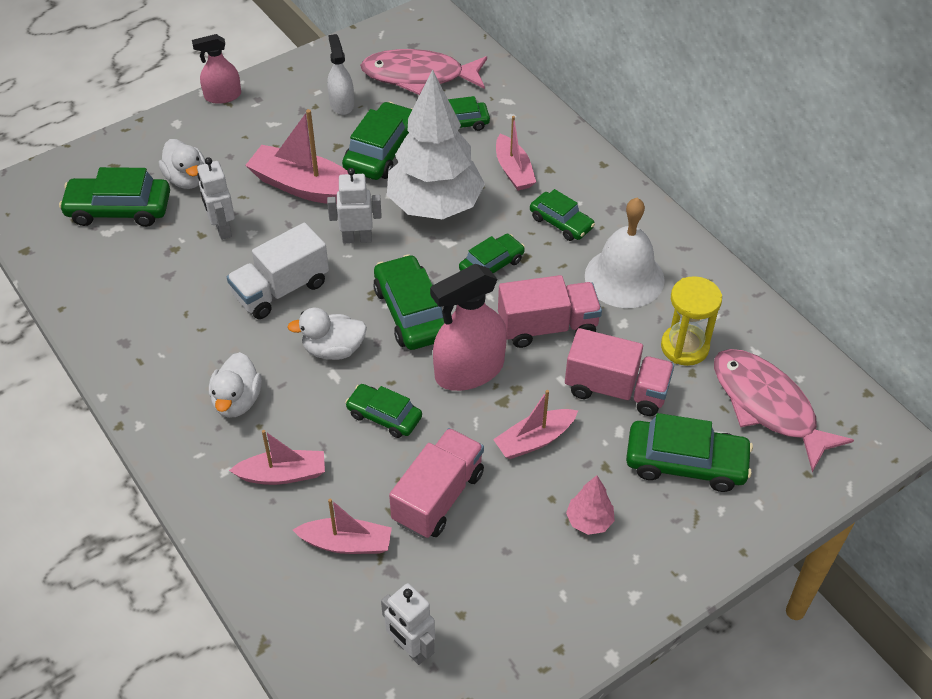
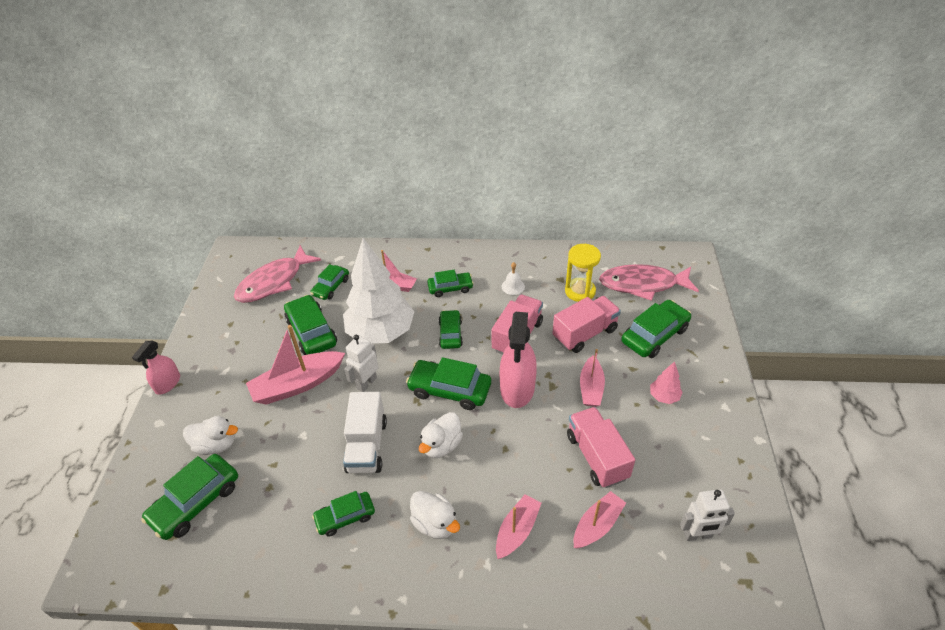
camera: 50 degrees left, 5 degrees down
(222, 229) = (282, 449): white robot -> none
(341, 104) = (251, 328): white spray bottle -> none
(384, 416) = (516, 449): green car -> green car (345, 517)
(624, 277) = (513, 286): white bell -> white bell, size x0.45

